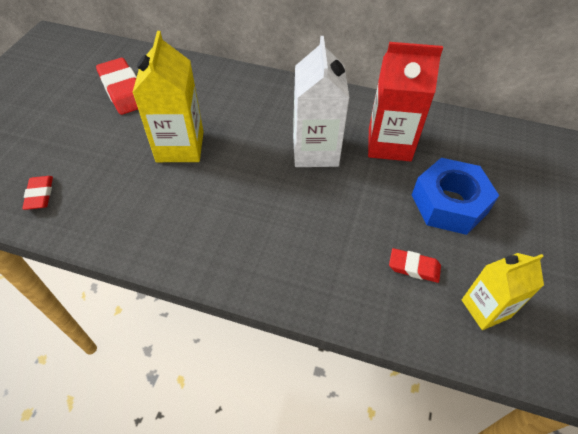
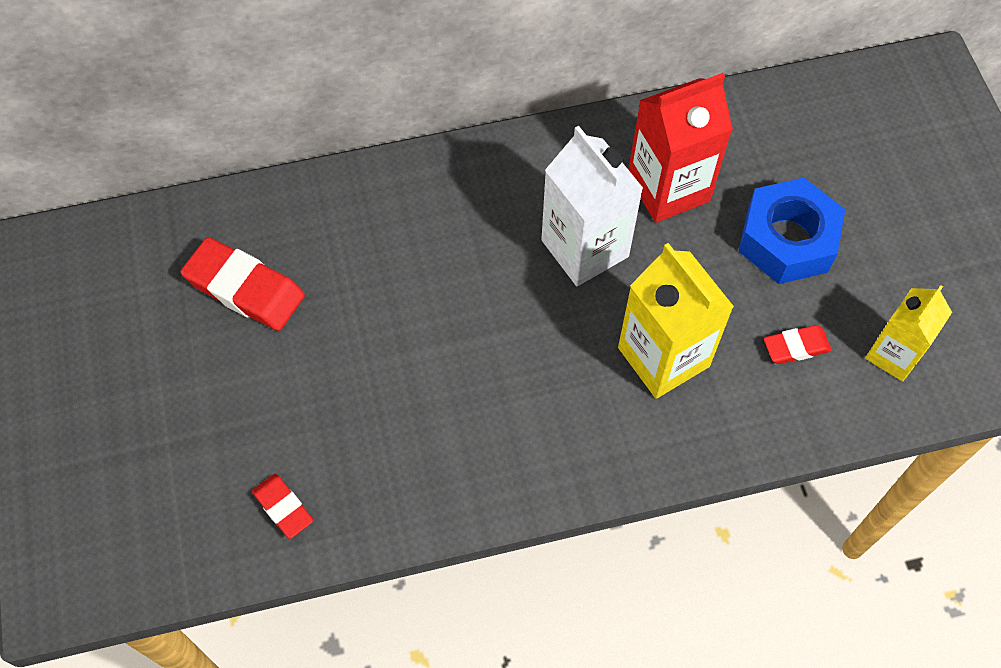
camera: 30 degrees left, 10 degrees up
(180, 146) = (405, 336): yellow carton -> yellow carton (663, 357)

